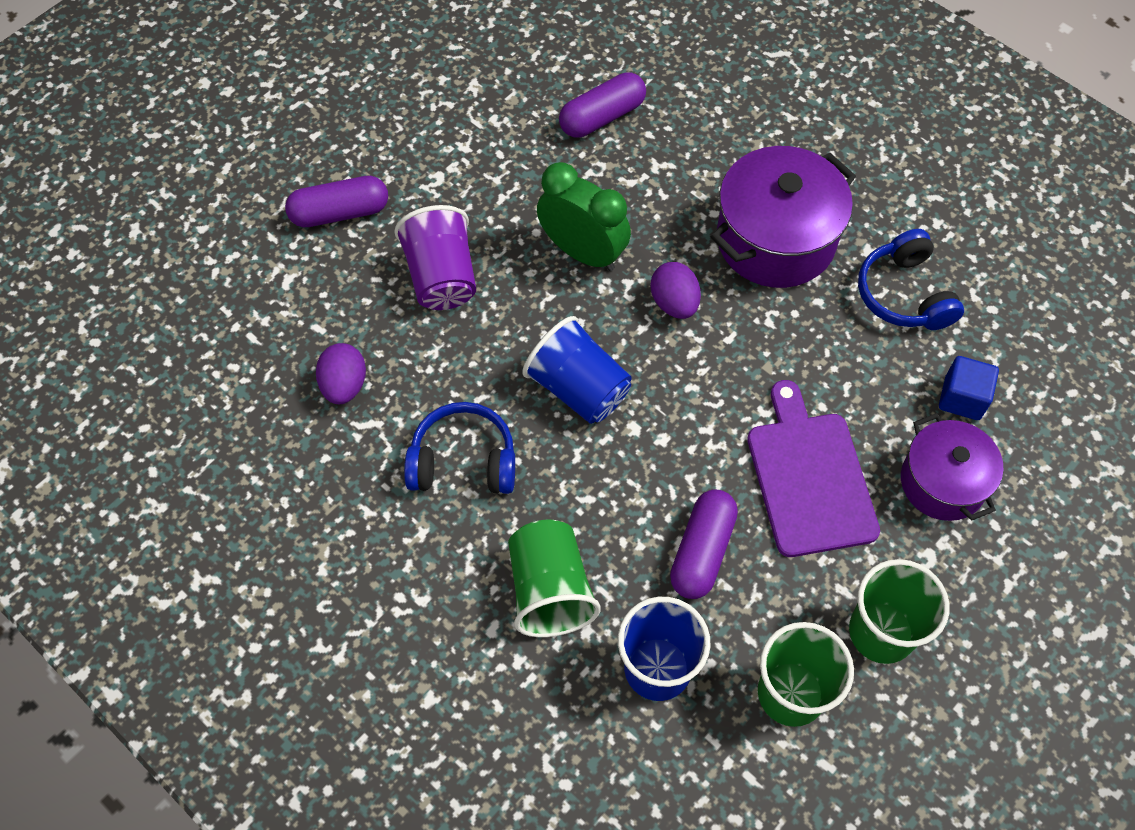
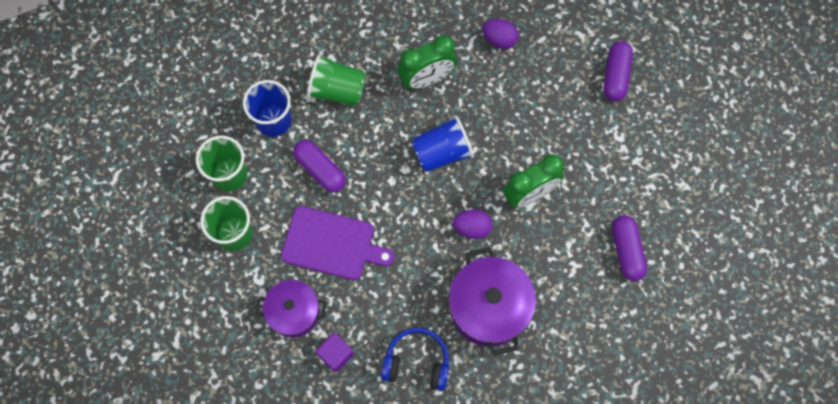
camera: 115 degrees right, 10 degrees up
(441, 277) = (547, 112): purple cup -> none
(463, 461) = (427, 79): blue headphones -> green clock
(962, 398) = (336, 354): blue cube -> purple cube

